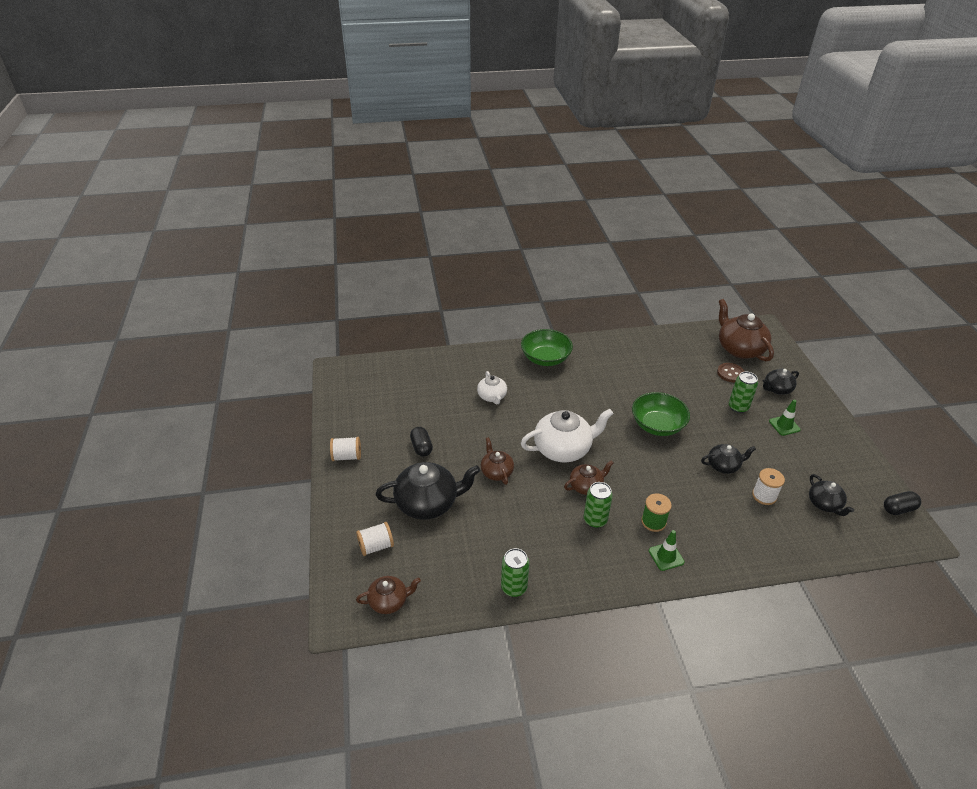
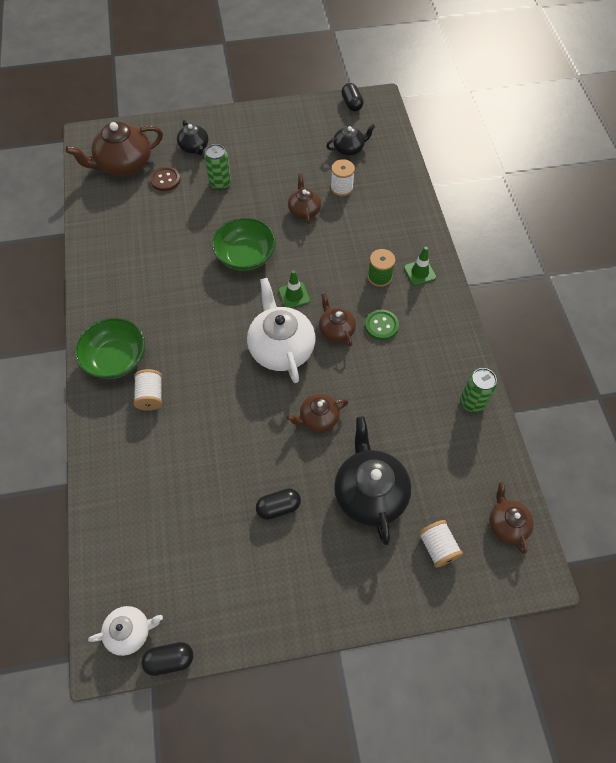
camera: 90 degrees left, 20 degrees up
(326, 396) = (170, 660): none -> black capsule
(347, 456) = (295, 605): white spool -> white spool (150, 396)
(492, 396) = (186, 423): white teapot -> white teapot (130, 632)
(595, 520) = (381, 325): green can -> green button
(723, 466) = (304, 210): black teapot -> brown teapot
(784, 425) = (248, 153): green traffic cone -> green traffic cone (294, 295)

